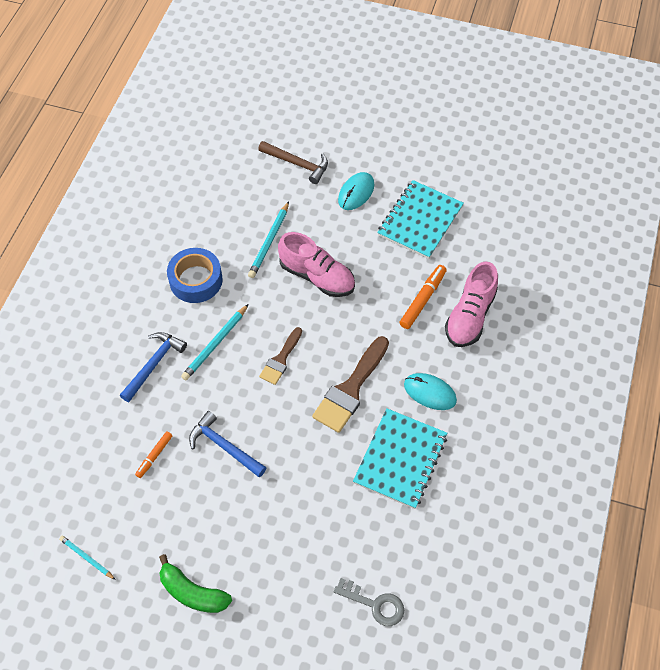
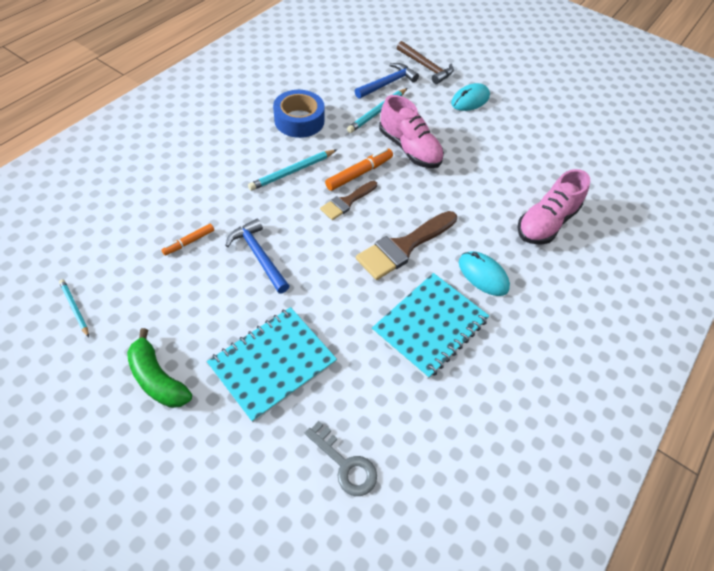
camera: 15 degrees right, 5 degrees down
(154, 364) = (229, 170): blue hammer -> blue hammer (388, 83)
(420, 221) = (522, 136): turquoise notebook -> turquoise notebook (272, 364)
(423, 300) = (503, 196): orange marker -> orange marker (359, 173)

